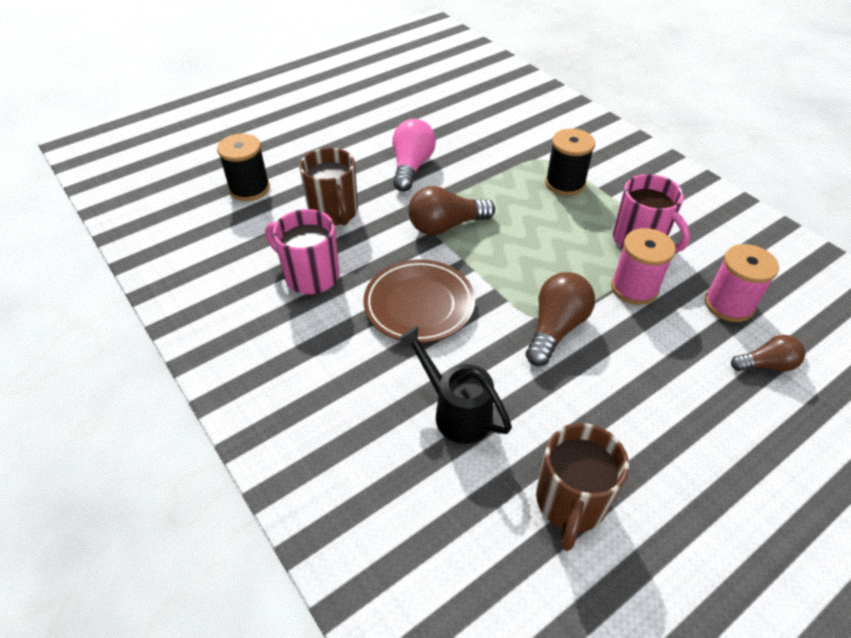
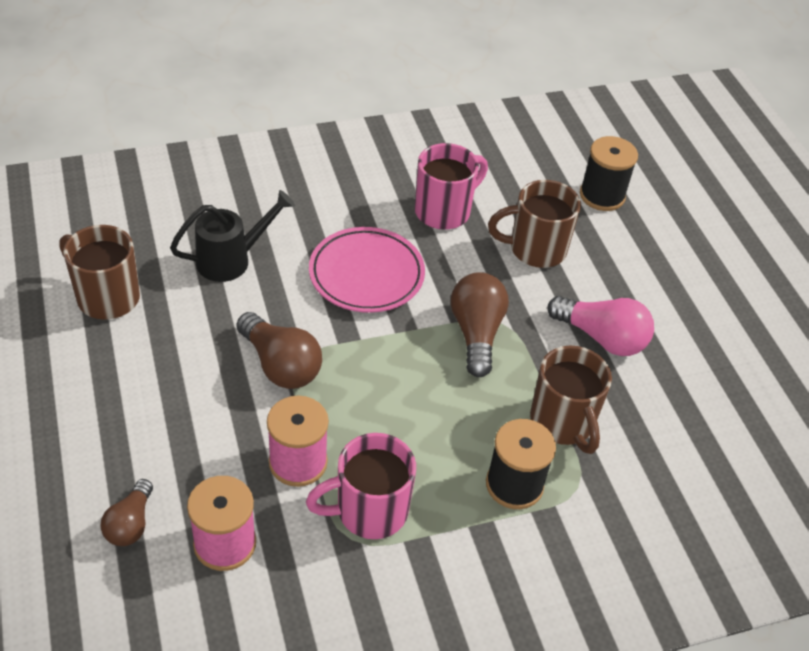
camera: 105 degrees right, 0 degrees up
(419, 305) = (366, 274): brown plate -> pink plate
(499, 172) = (563, 422): none -> brown mug

